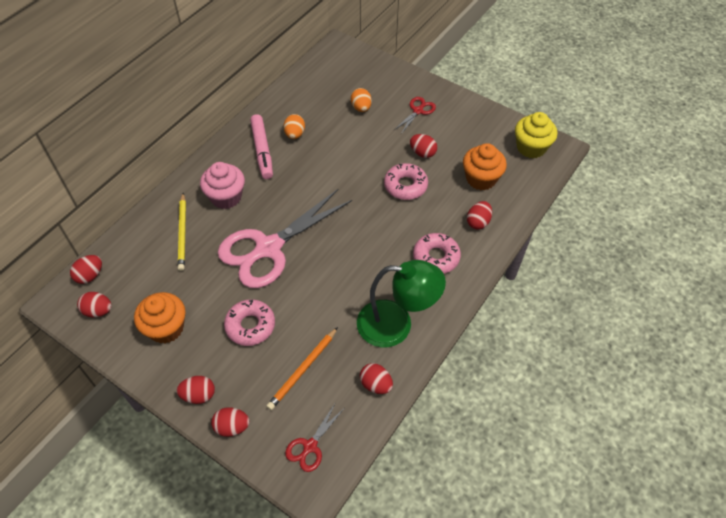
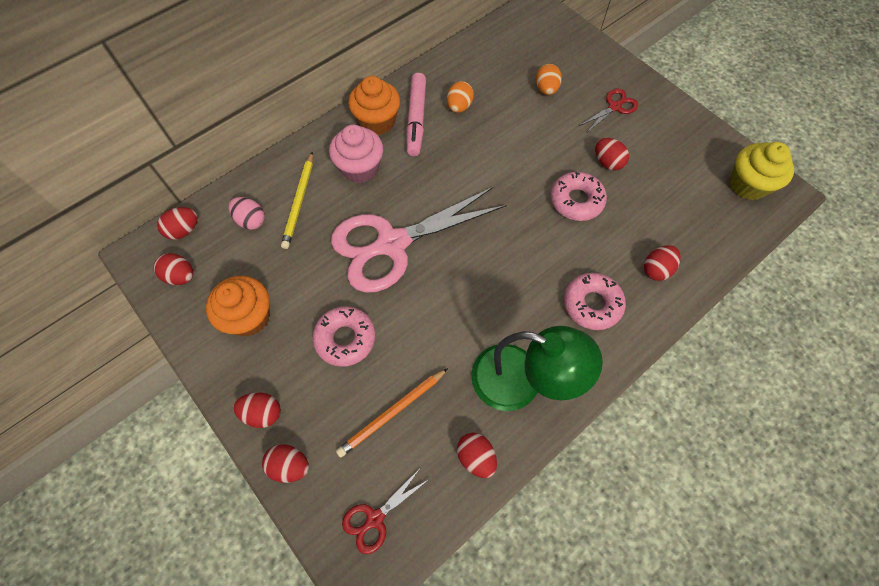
camera: 15 degrees right, 10 degrees up
(146, 256) = (251, 220): none -> pink egg
(481, 179) = (673, 212): orange cupcake -> orange cupcake (377, 121)

